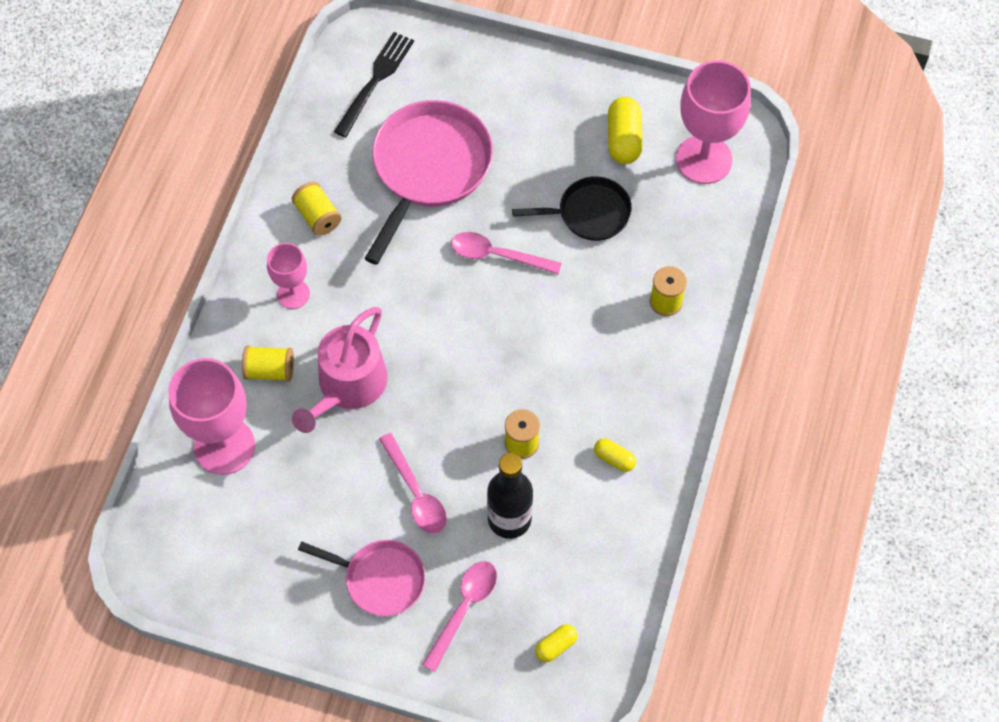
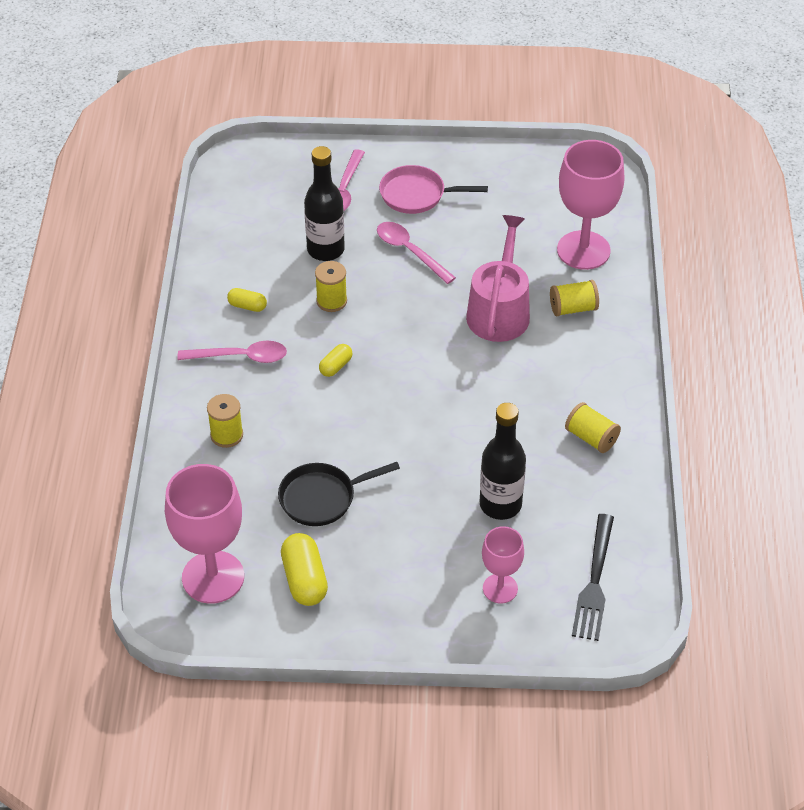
camera: 165 degrees right, 15 degrees down
(293, 294) = (582, 369): pink goblet -> pink goblet (500, 588)
(428, 169) = (500, 504): pink pan -> black bottle
(497, 255) = (402, 441): pink spoon -> pink spoon (240, 357)
(556, 646) = (265, 183): yellow capsule -> yellow capsule (336, 366)

